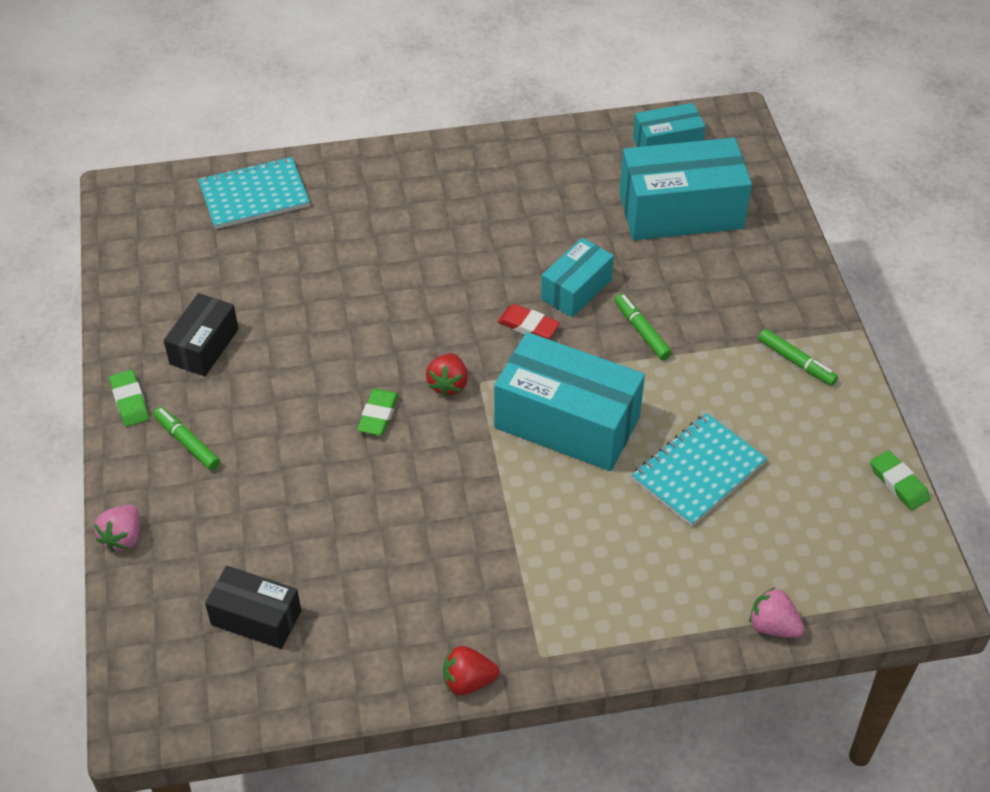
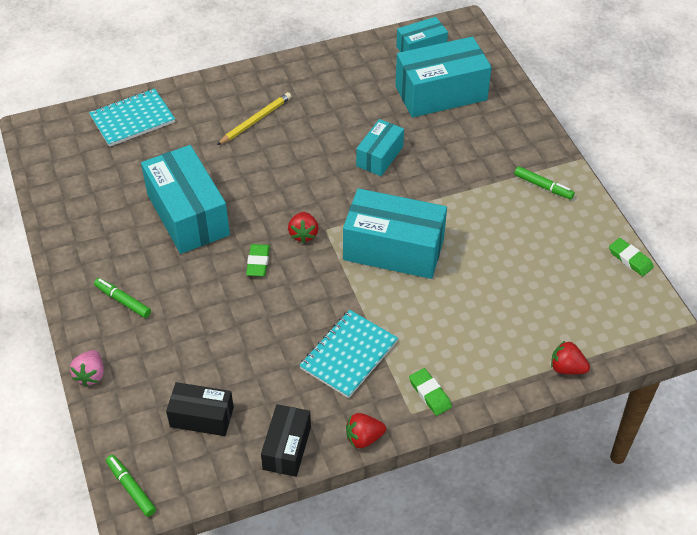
camera: 10 degrees left, 0 degrees up
(130, 401) = (73, 277): green eraser -> green eraser (430, 394)
(204, 346) = (120, 231): black box -> black box (287, 448)
(298, 336) = (188, 215): none -> turquoise box
(418, 218) = (255, 120): none -> yellow pencil
(528, 325) = (351, 186): red eraser -> none
(642, 331) = (432, 179): green marker -> green marker (131, 488)
(698, 471) = (492, 270): turquoise notebook -> turquoise notebook (348, 355)
(773, 626) = (566, 368): pink strawberry -> red strawberry

